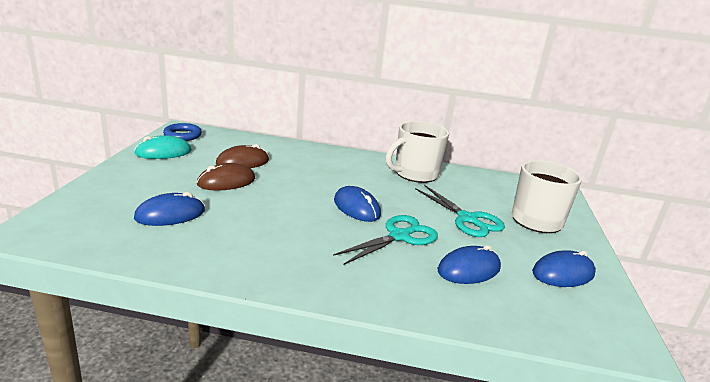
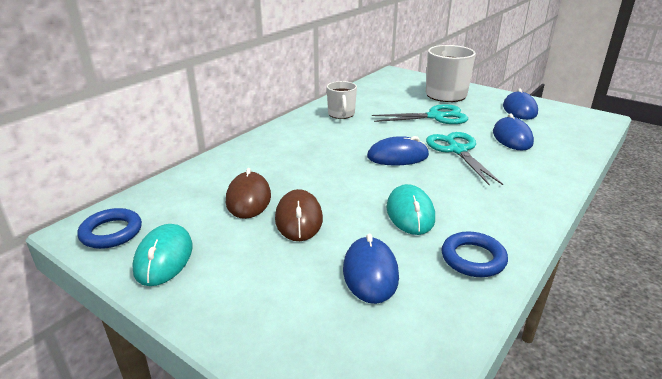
camera: 60 degrees left, 5 degrees up
(205, 255) = (473, 258): none -> blue ring
(260, 222) = (410, 213): none -> turquoise mouse
(415, 174) = (341, 114): white mug -> white mug, size x0.60

